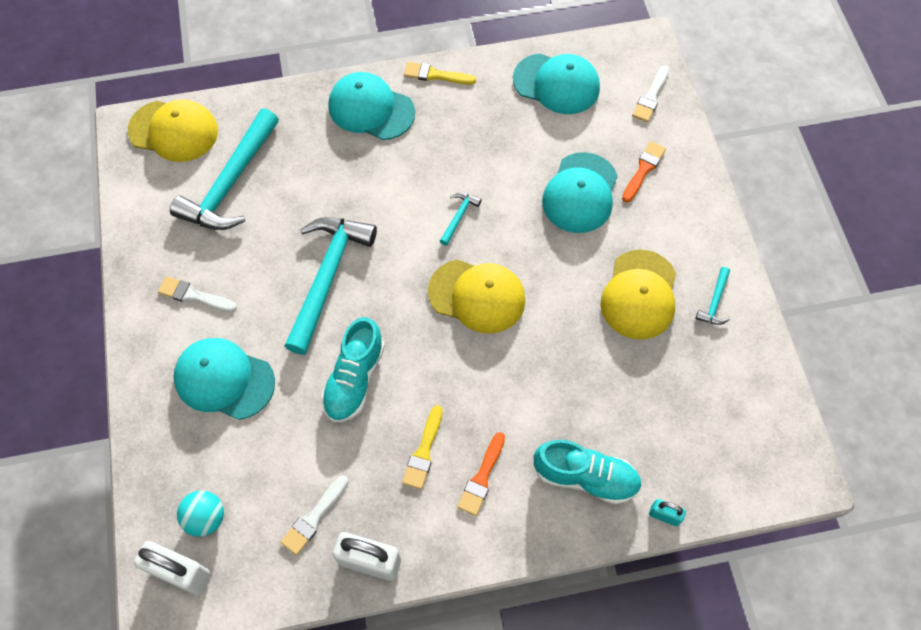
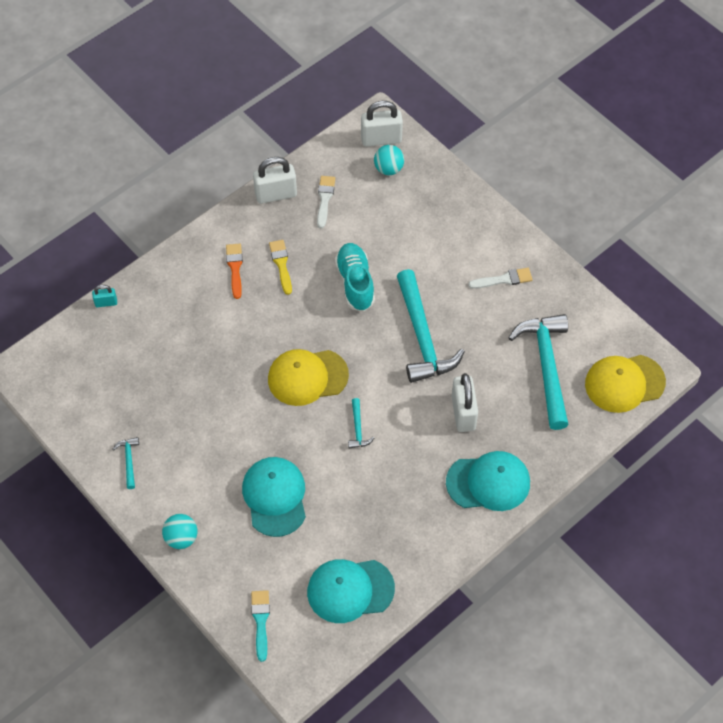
camera: 150 degrees right, 5 degrees down
(224, 379) = (439, 241): turquoise cap -> none
(346, 180) = (463, 413): none -> white padlock
(435, 75) = (458, 543): yellow brush -> none
(585, 477) = (168, 300): turquoise shoe -> none
(639, 295) = (188, 438): yellow cap -> none
(643, 169) = (234, 545): orange brush -> none
(651, 97) = (261, 621): white brush -> turquoise brush
(692, 200) = (181, 538): none -> turquoise ball

